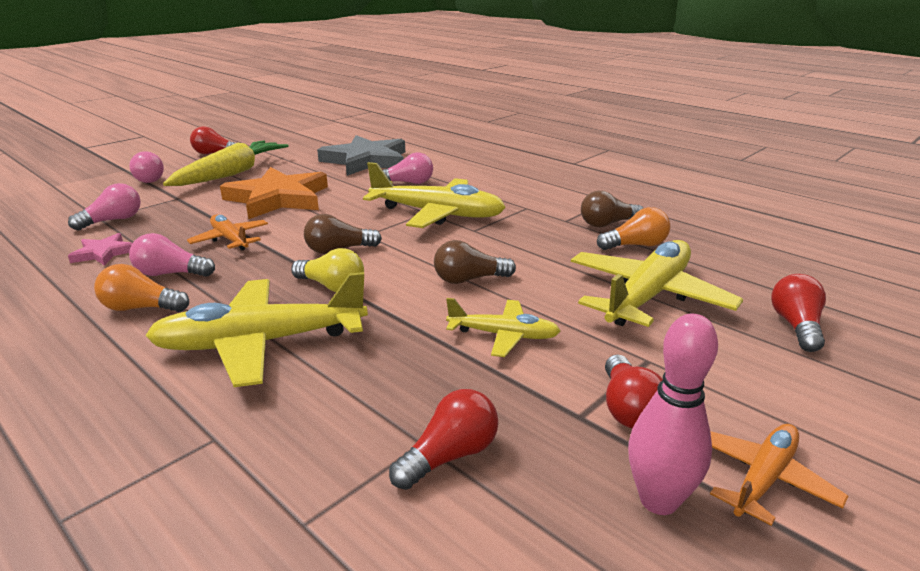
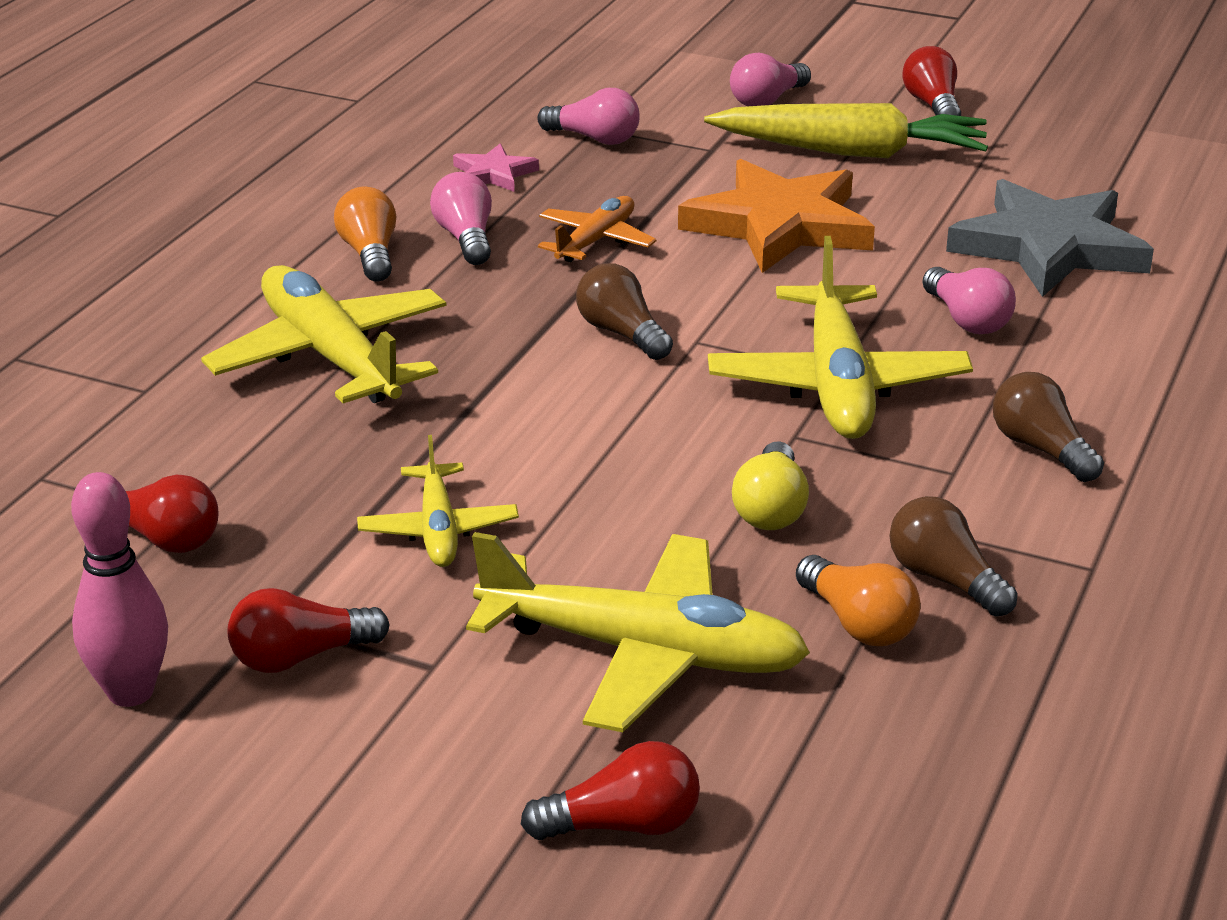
camera: 70 degrees right, 5 degrees up
(332, 286) = (501, 362): yellow light bulb -> yellow light bulb (771, 509)
(469, 279) = (594, 468): brown light bulb -> brown light bulb (1040, 449)
(763, 478) = (193, 774): orange plane -> none

